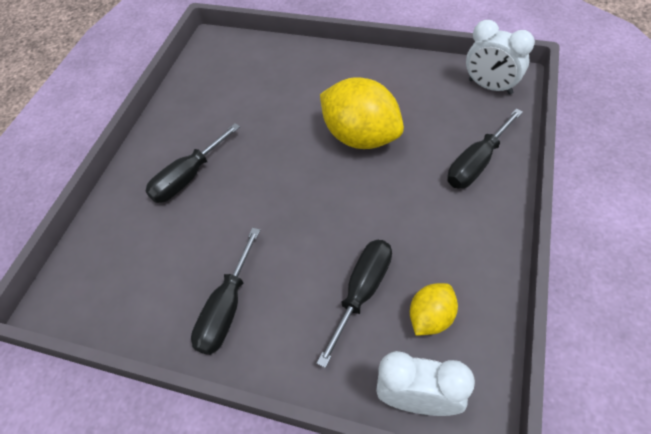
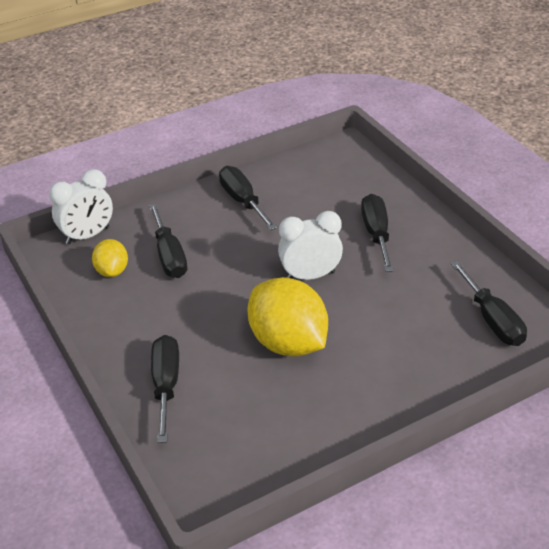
camera: 130 degrees right, 15 degrees down
(228, 68) = (492, 320): none -> black screwdriver
(361, 136) = (288, 343): yellow lemon -> yellow lemon turned 60 degrees clockwise
(490, 87) = (220, 474): white clock -> white clock (310, 276)

